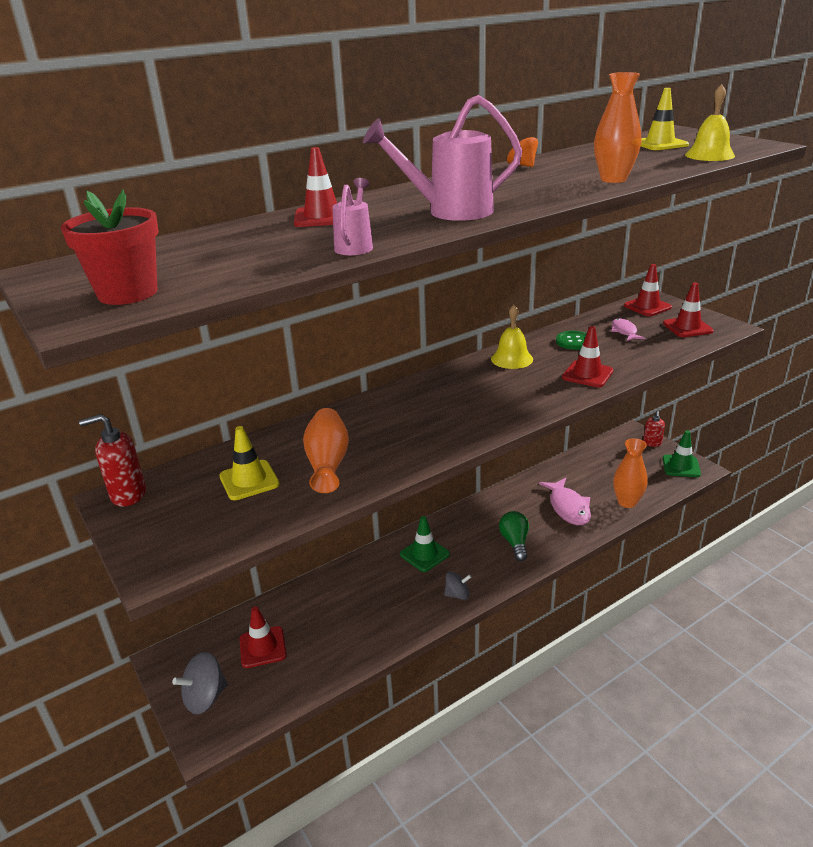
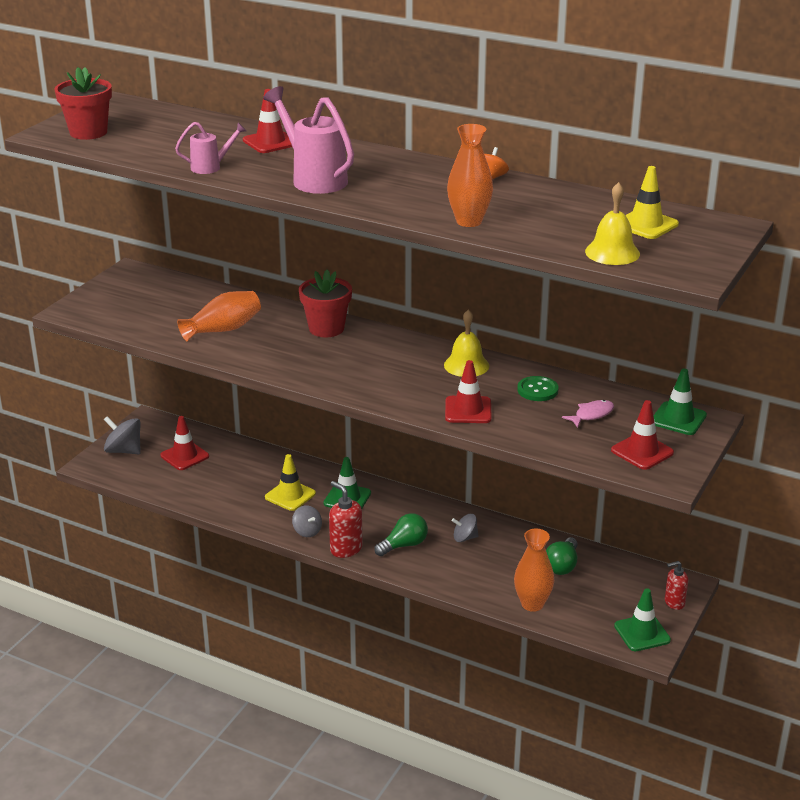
camera: 60 degrees right, 0 degrees up
(128, 494) = (137, 274): red soap dispenser -> red soap dispenser (346, 549)
(249, 480) = (181, 308): yellow traffic cone -> yellow traffic cone (290, 495)
(386, 406) = (326, 328): none -> red flower pot
(524, 508) = (464, 538): none -> grey spinning top
(568, 507) = (488, 566): pink fish -> none
(586, 474) = (562, 565): none -> green light bulb
(647, 306) = (678, 419): red traffic cone -> green traffic cone

